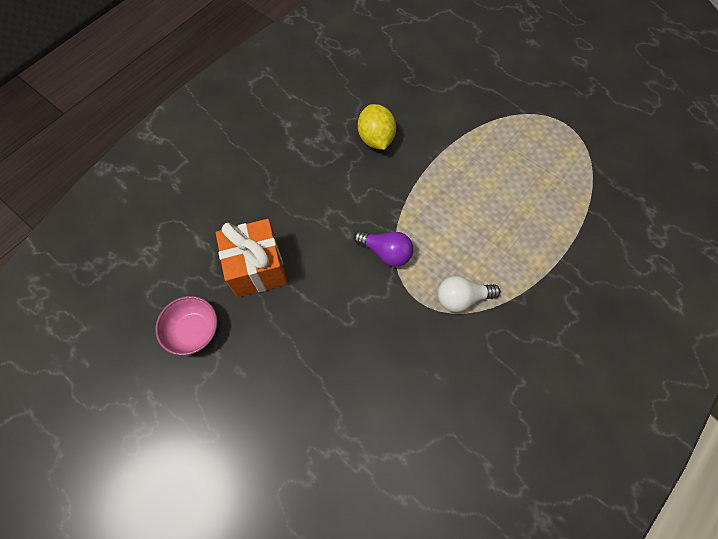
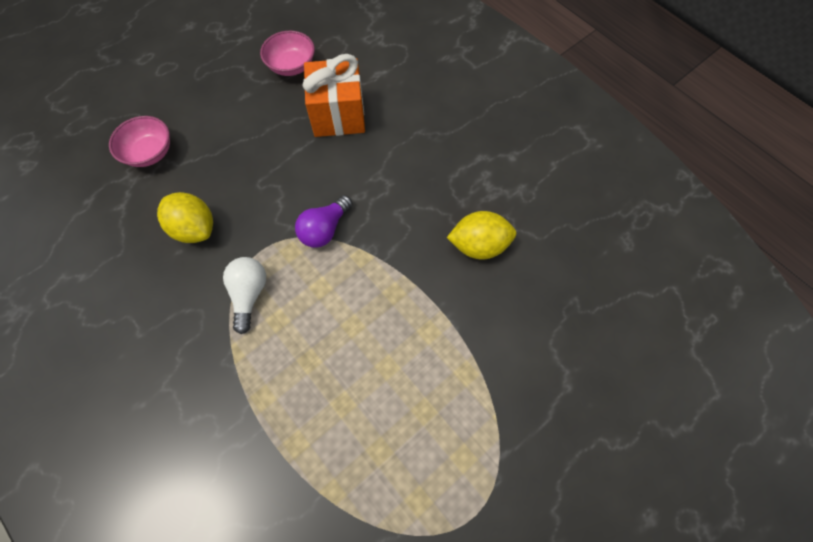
camera: 100 degrees right, 0 degrees up
(330, 451) = (150, 153): none -> pink bowl
(410, 368) = (195, 228): none -> yellow lemon

